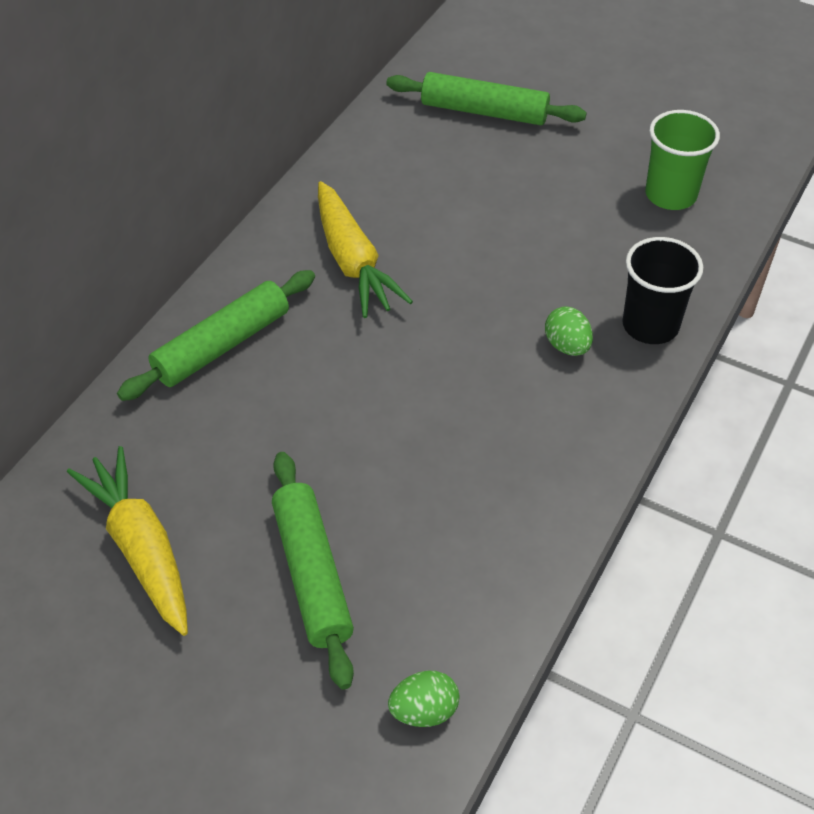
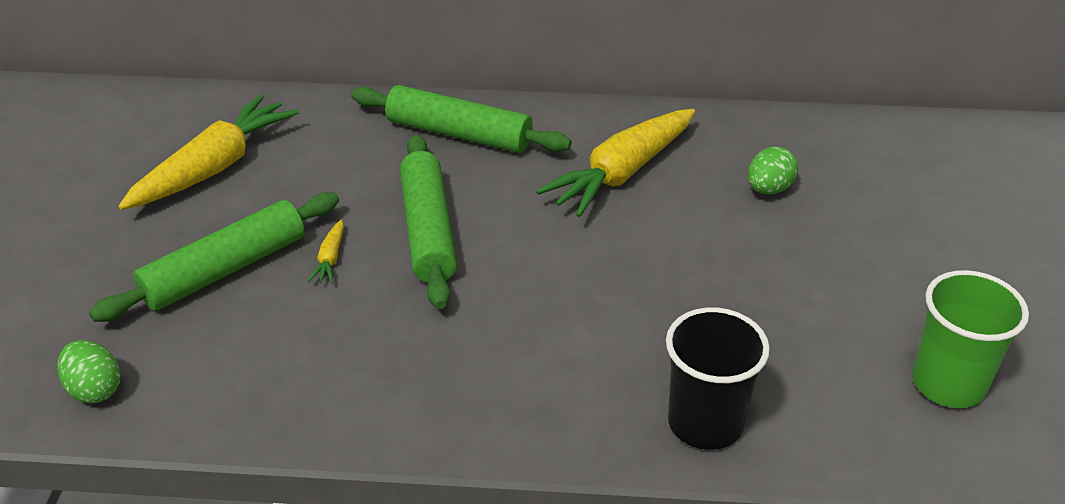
camera: 65 degrees right, 10 degrees down
(345, 490) = (330, 259): none -> yellow carrot
(484, 112) = (928, 192): green rolling pin -> green rolling pin (427, 230)
(567, 346) = (619, 359): green egg -> green egg (768, 189)

